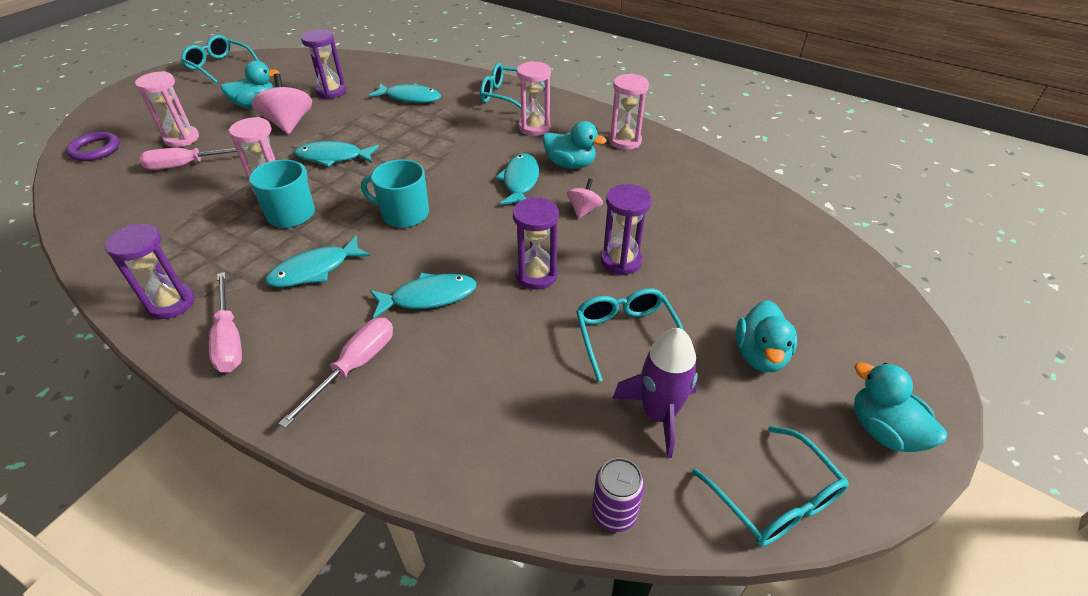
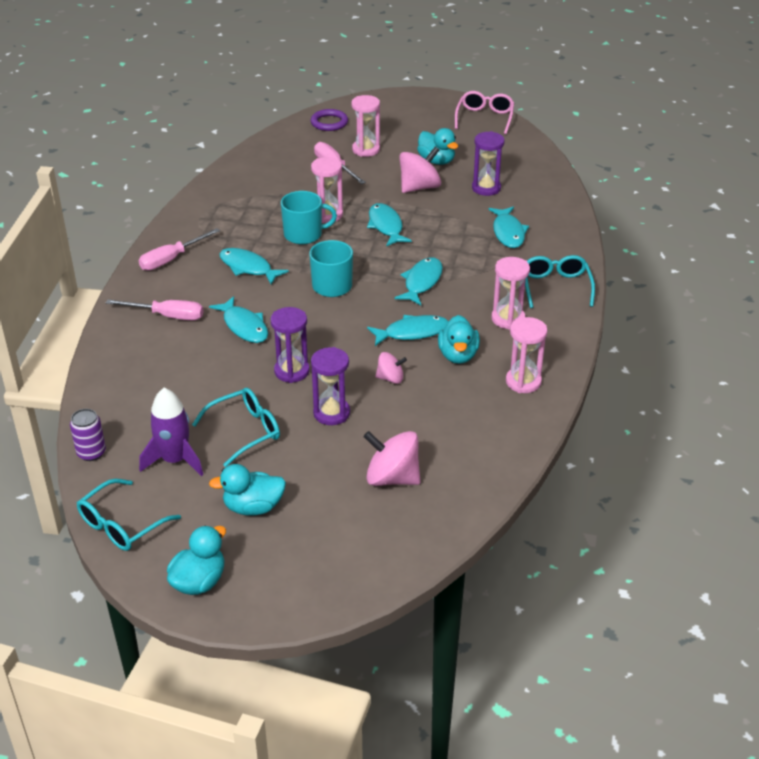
camera: 70 degrees right, 5 degrees down
(171, 303) = (191, 225): purple hourglass -> none
(219, 66) = (485, 118): turquoise glasses -> pink glasses
(445, 158) = (421, 282): none -> turquoise fish
(733, 243) = (392, 478): none -> pink spinning top

